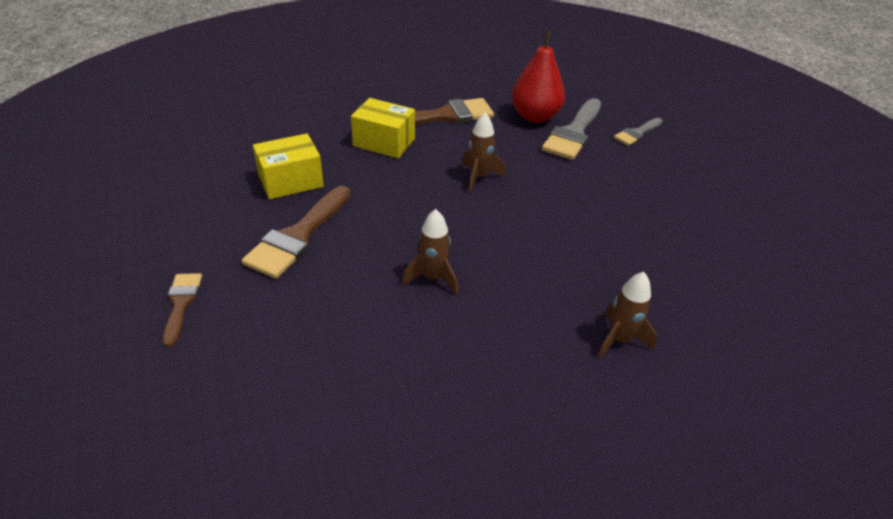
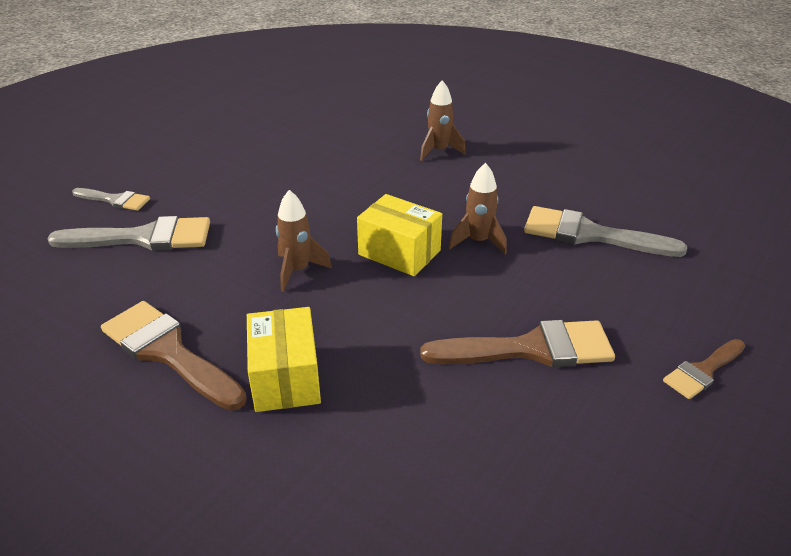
camera: 120 degrees left, 5 degrees down
(291, 181) = (453, 416): yellow box -> yellow box (399, 252)
(374, 358) = (589, 234): none -> grey brush
(535, 116) = (118, 276): red pear -> none

